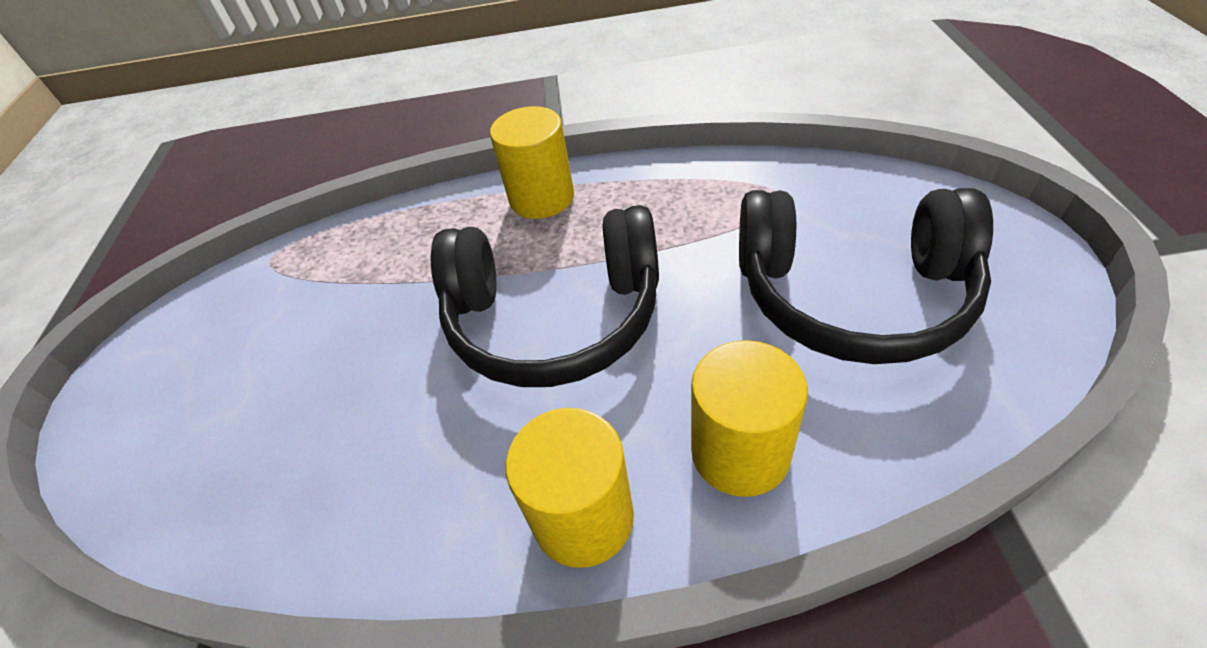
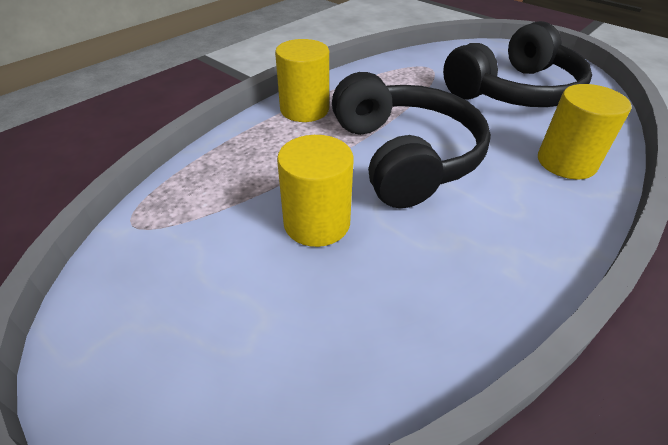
camera: 50 degrees left, 5 degrees down
(555, 317) = (404, 156): black headphones -> black headphones turned 60 degrees counterclockwise
(583, 517) = (553, 223): yellow cylinder -> yellow cylinder (317, 223)

